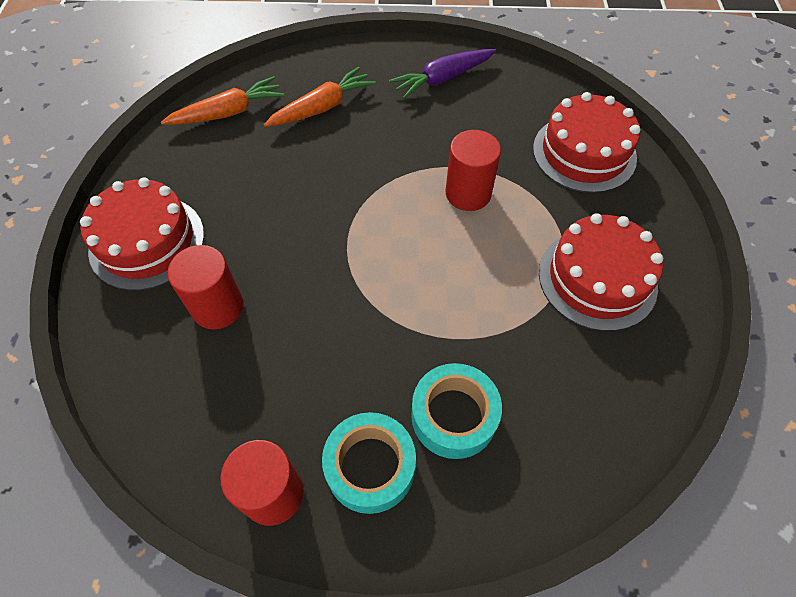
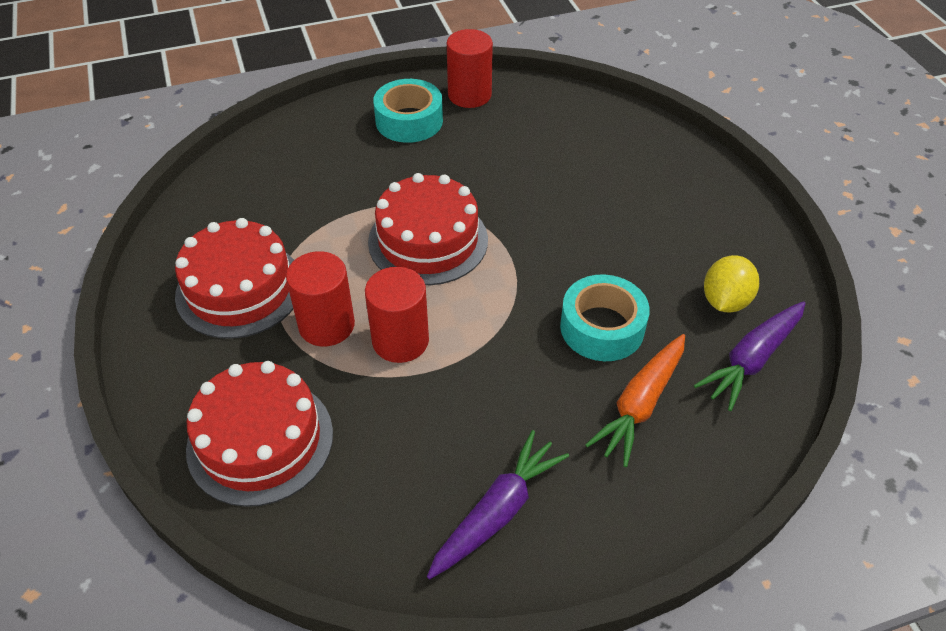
camera: 160 degrees right, 10 degrees down
(147, 242) = (700, 204): red cake -> red cake (428, 240)
(208, 154) = (725, 301): none -> yellow lemon
(217, 307) = (591, 176): red cylinder -> red cylinder (326, 325)
(228, 112) = (752, 360): orange carrot -> purple carrot
(454, 416) = (356, 159): turquoise tape -> turquoise tape (602, 327)

